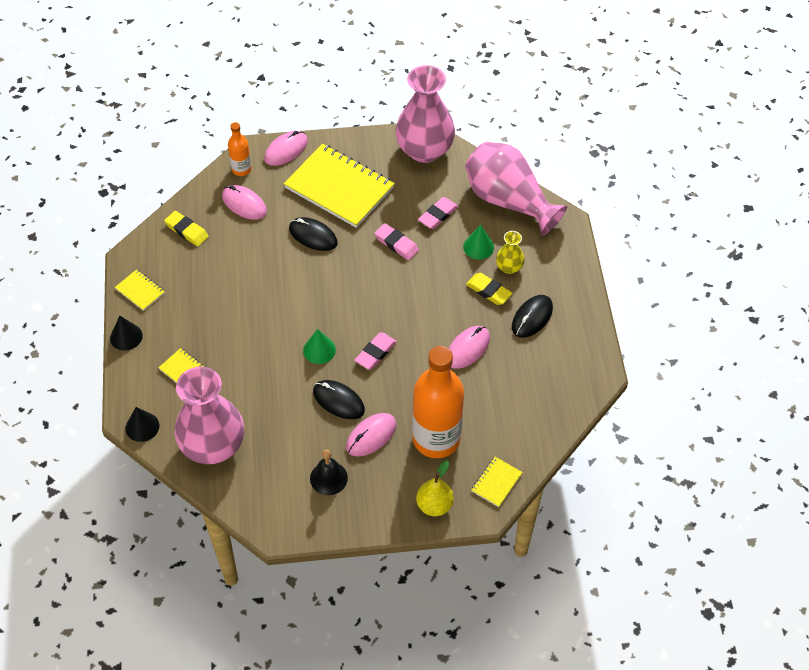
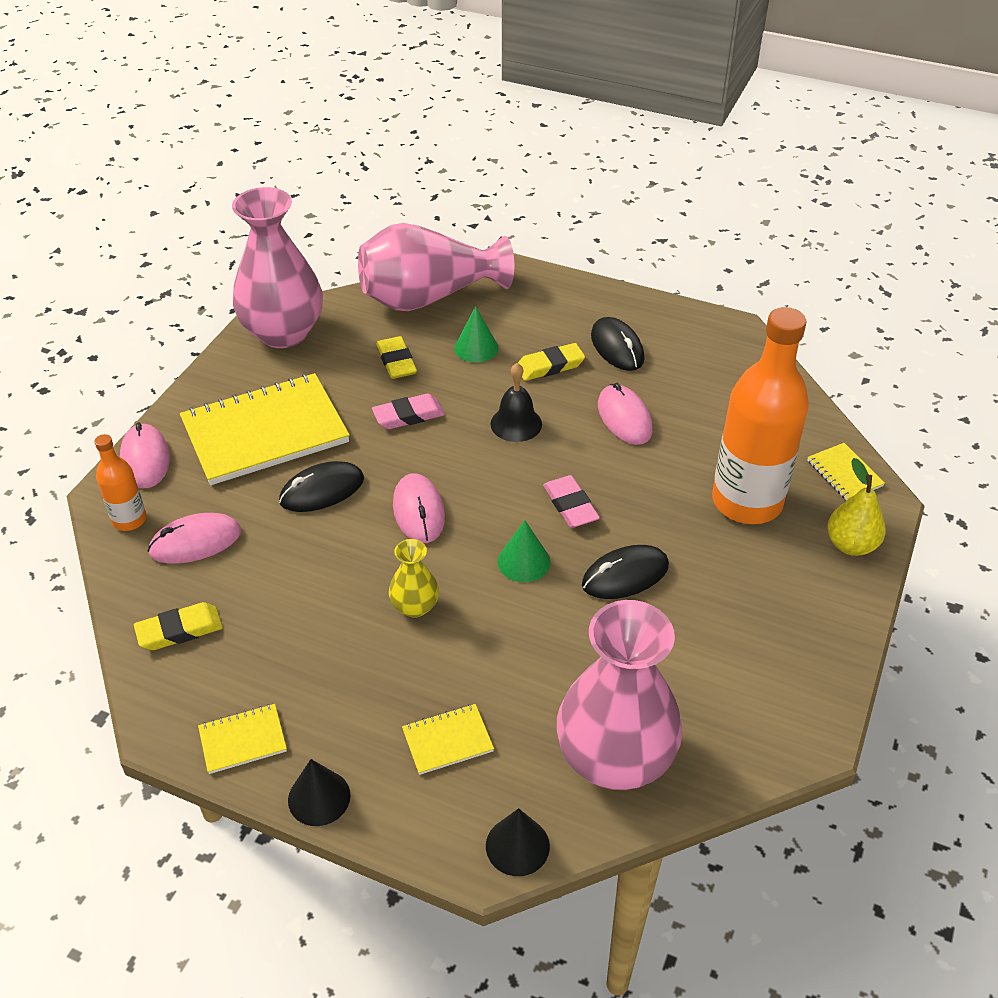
camera: 60 degrees left, 10 degrees down
(328, 478) = (750, 638): black bell -> black bell (516, 424)
(371, 436) = (704, 564): pink mouse -> pink mouse (418, 511)
(438, 215) = (396, 362): pink eraser -> yellow eraser
(509, 267) = (528, 336): yellow vase -> yellow vase (415, 606)

